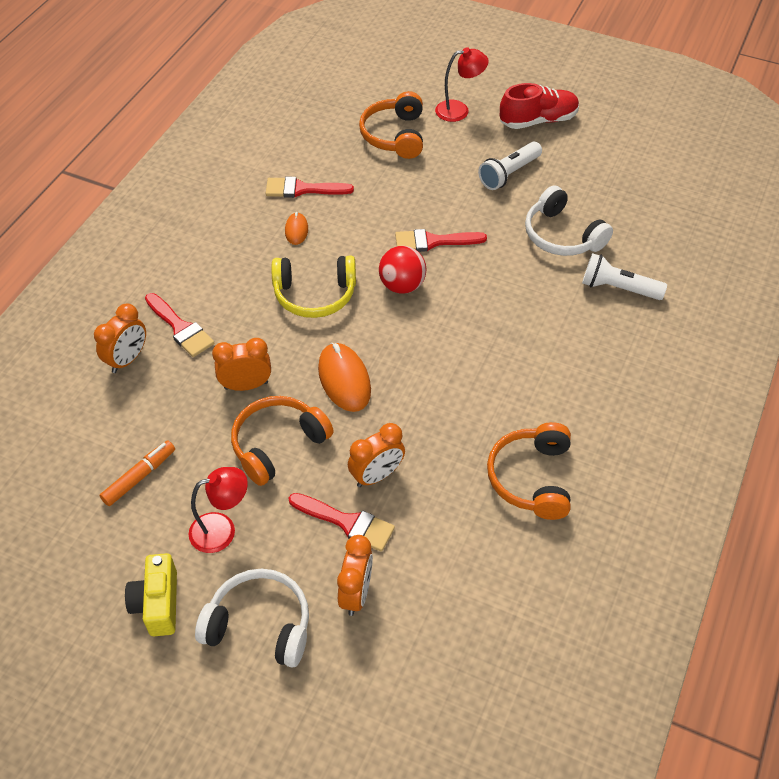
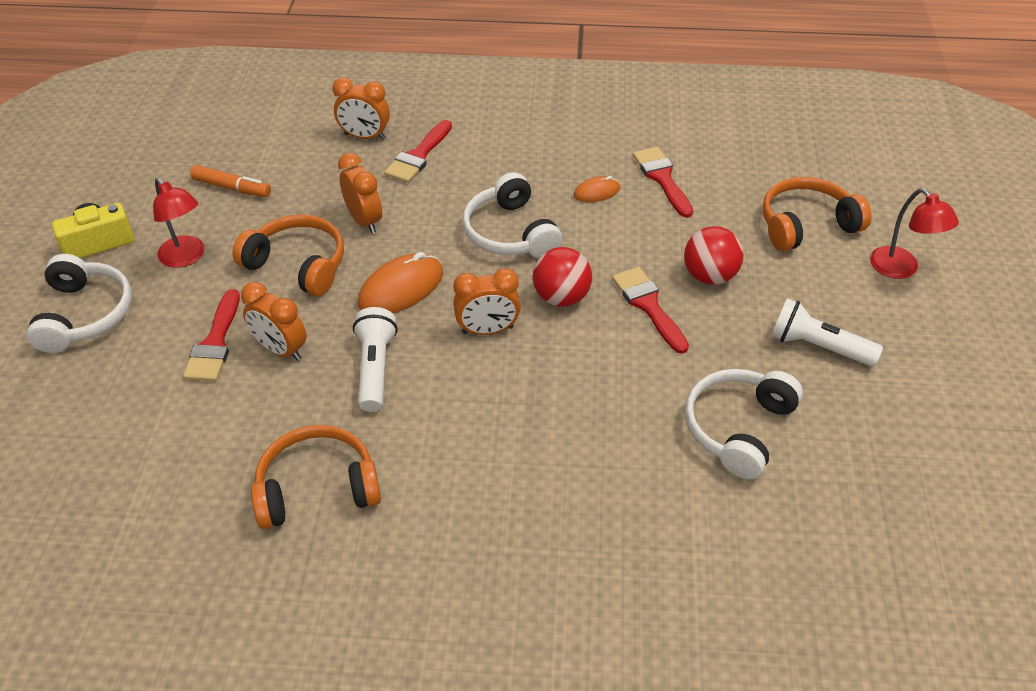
camera: 70 degrees right, 5 degrees down
(315, 294) = (510, 233): yellow headphones -> white headphones
(356, 593) = (131, 374): orange clock -> orange clock (487, 330)
(420, 200) = (709, 276): none -> red ball
(538, 121) = (948, 352): red shoe -> none
(618, 288) = (675, 513): white flashlight -> white flashlight (375, 368)

